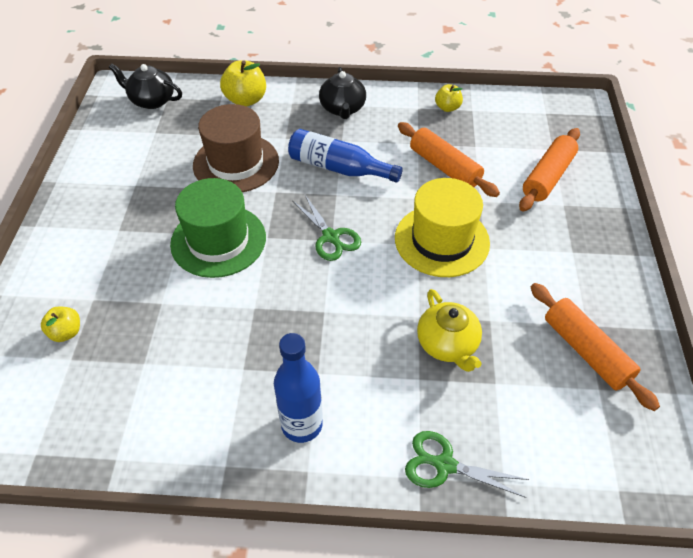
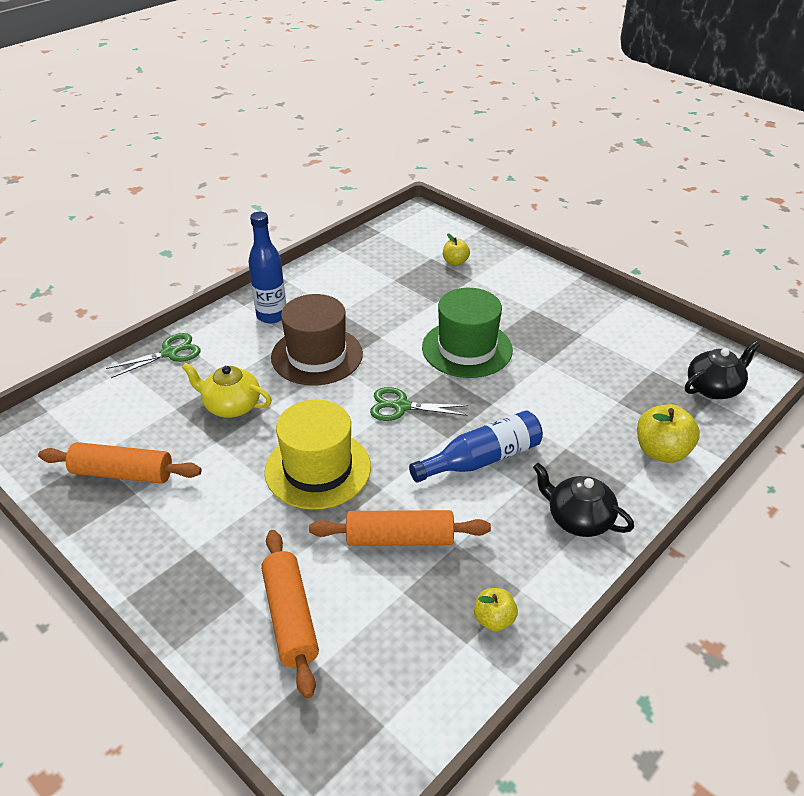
camera: 130 degrees right, 10 degrees down
(236, 163) = (556, 398): brown hat -> brown hat (317, 355)

